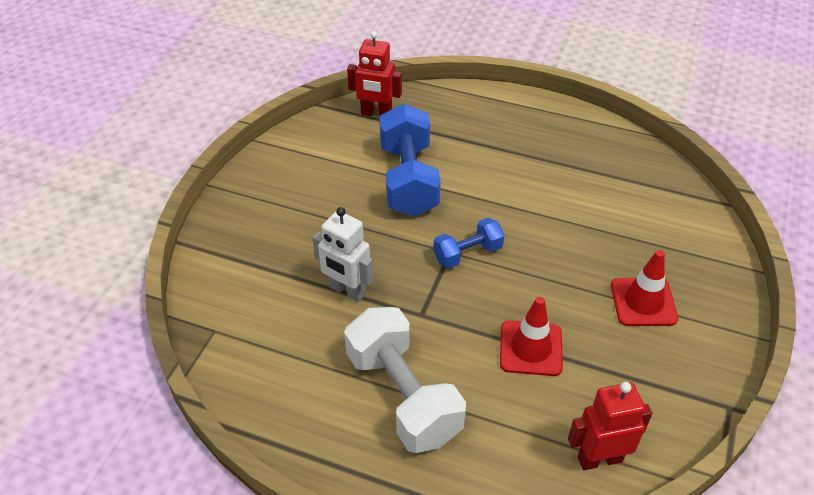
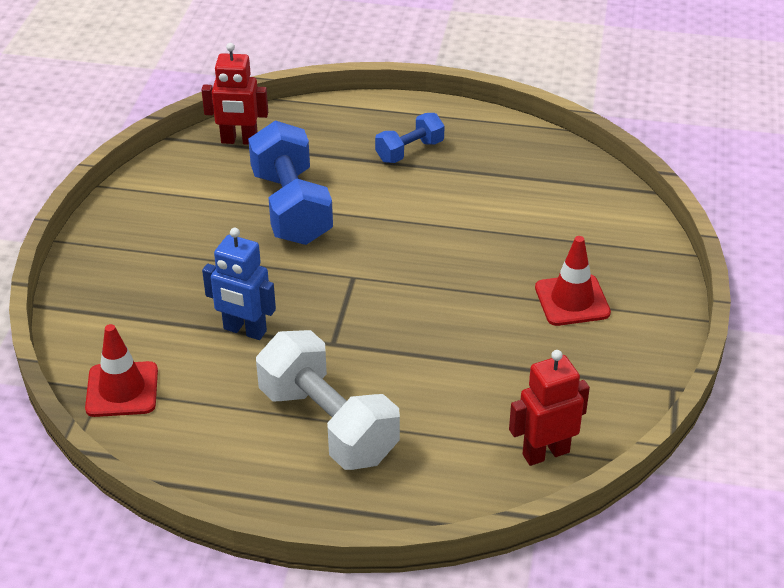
camera: 10 degrees left, 5 degrees down
(347, 291) = (244, 330): white robot -> blue robot
(467, 253) = (373, 276): blue dumbbell -> blue dumbbell (409, 151)
(530, 348) = (458, 360): red traffic cone -> red traffic cone (122, 389)

